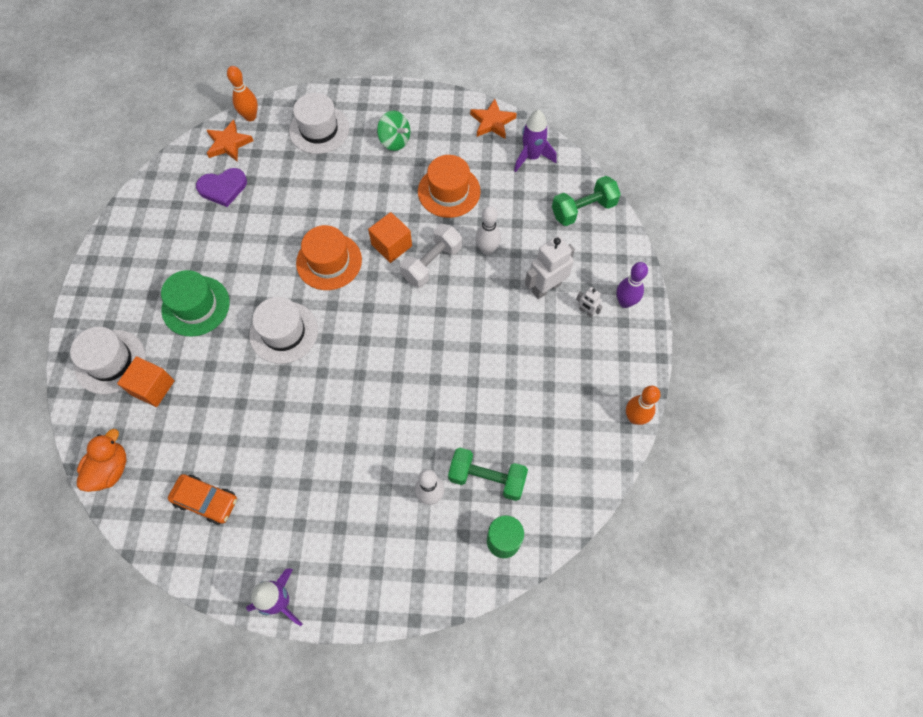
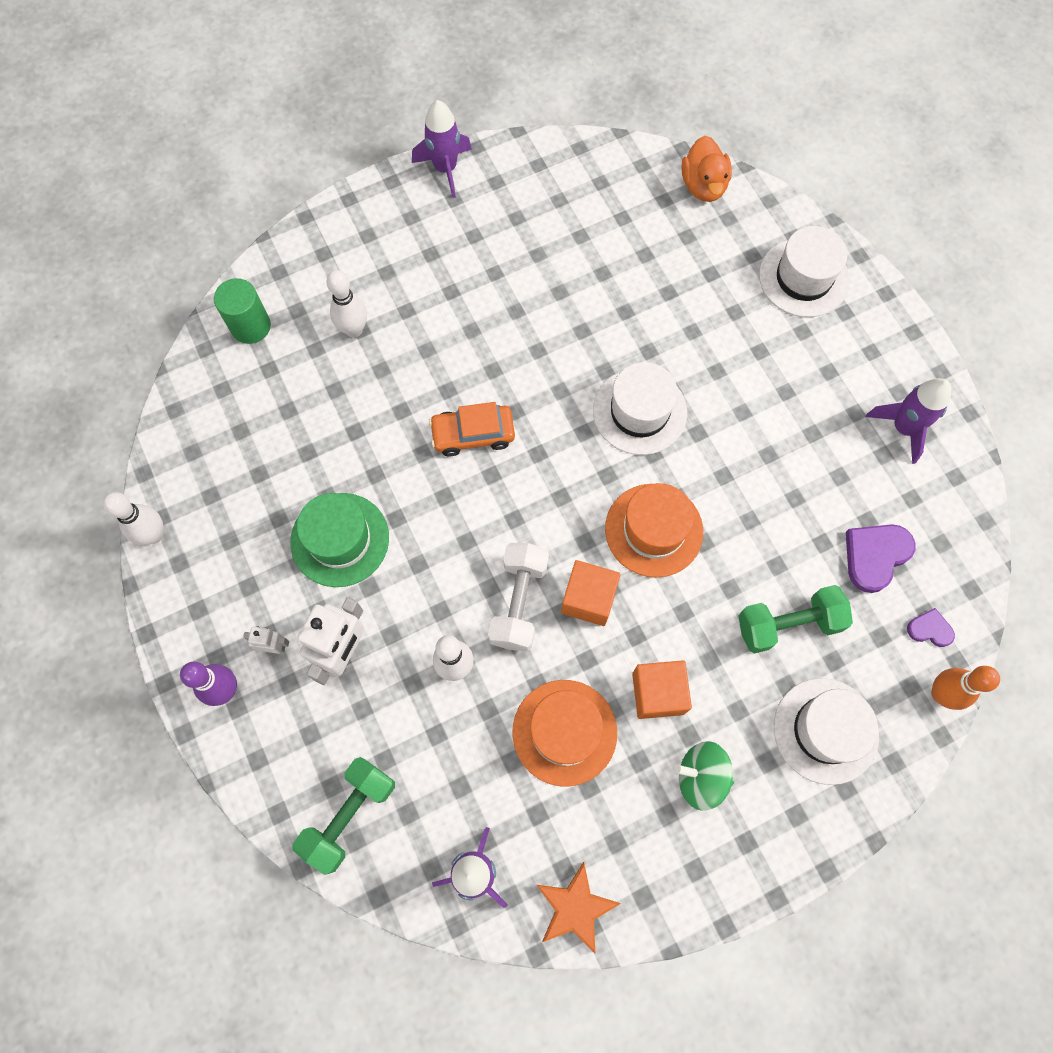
camera: 150 degrees right, 5 degrees up
(144, 241) = (903, 428): none -> purple rocket
(153, 387) = (733, 277): orange cube -> orange cube (658, 693)
(196, 306) = (767, 386): green hat -> green hat (340, 539)
(206, 501) = (583, 208): orange car -> orange car (473, 434)
(229, 144) = (930, 629): orange star -> purple heart
(487, 478) = (300, 377): green dumbbell -> green dumbbell (788, 624)
(634, 417) = (154, 535): orange bowling pin -> white bowling pin

